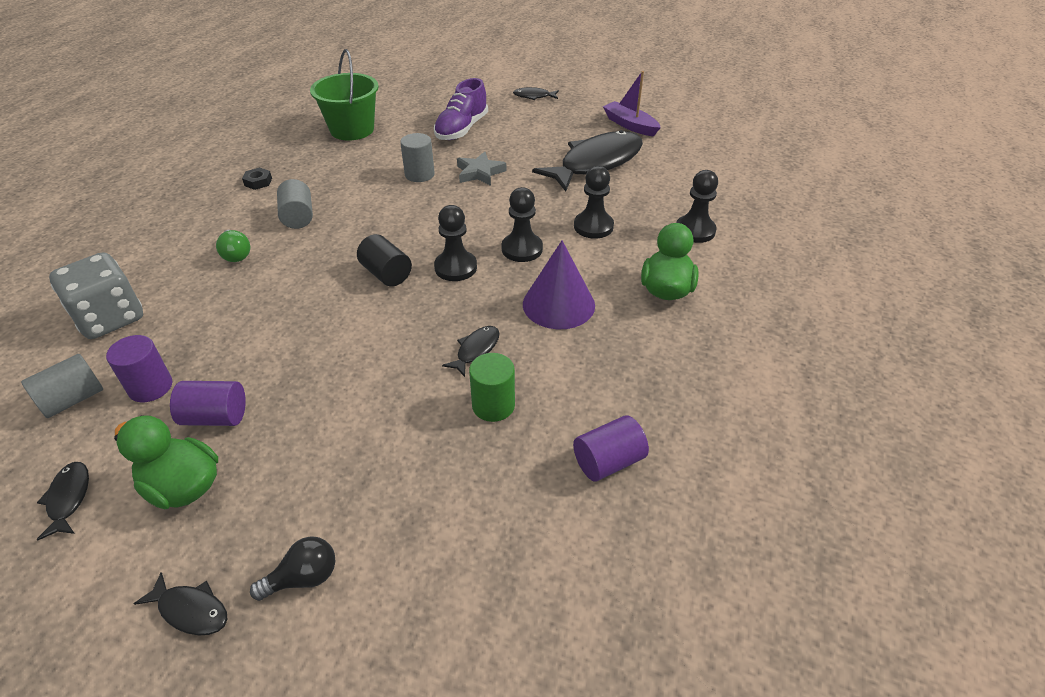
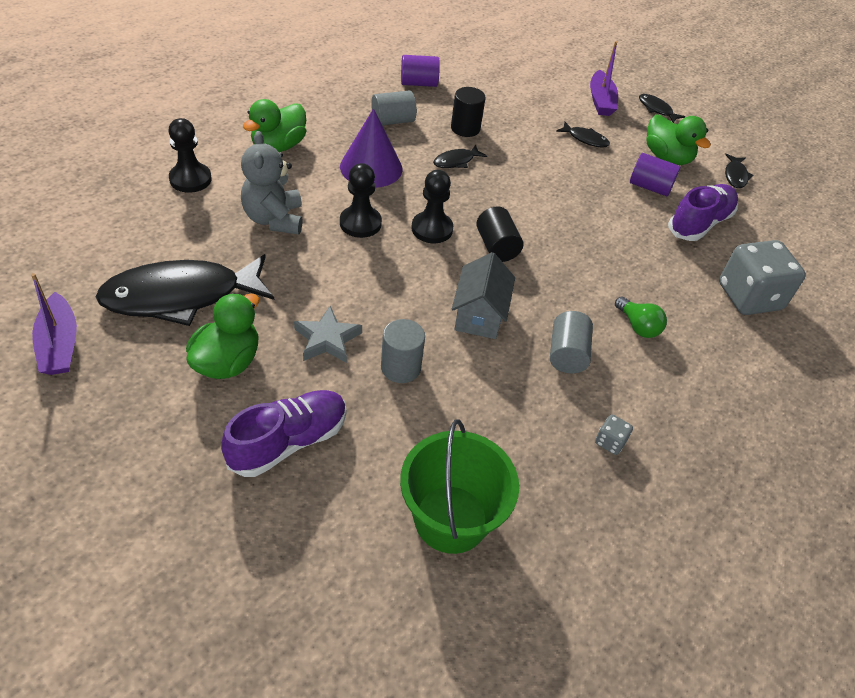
camera: 160 degrees left, 5 degrees up
(73, 399) = (755, 235): grey cylinder -> grey cylinder (393, 121)
(150, 387) = (699, 223): purple cylinder -> purple shoe
(236, 254) = (638, 326): green light bulb -> green light bulb turned 150 degrees clockwise
(258, 182) = (610, 442): black nut -> grey dice
(303, 578) = (601, 101): black light bulb -> purple boat
(378, 219) = (479, 315): none -> grey house
(493, 405) = (465, 128): green cylinder -> black cylinder
(530, 146) = (227, 362): none -> green duck
(534, 96) = (110, 484): black fish -> black fish (585, 139)
(593, 226) = (274, 219): black pawn -> grey teddy bear

